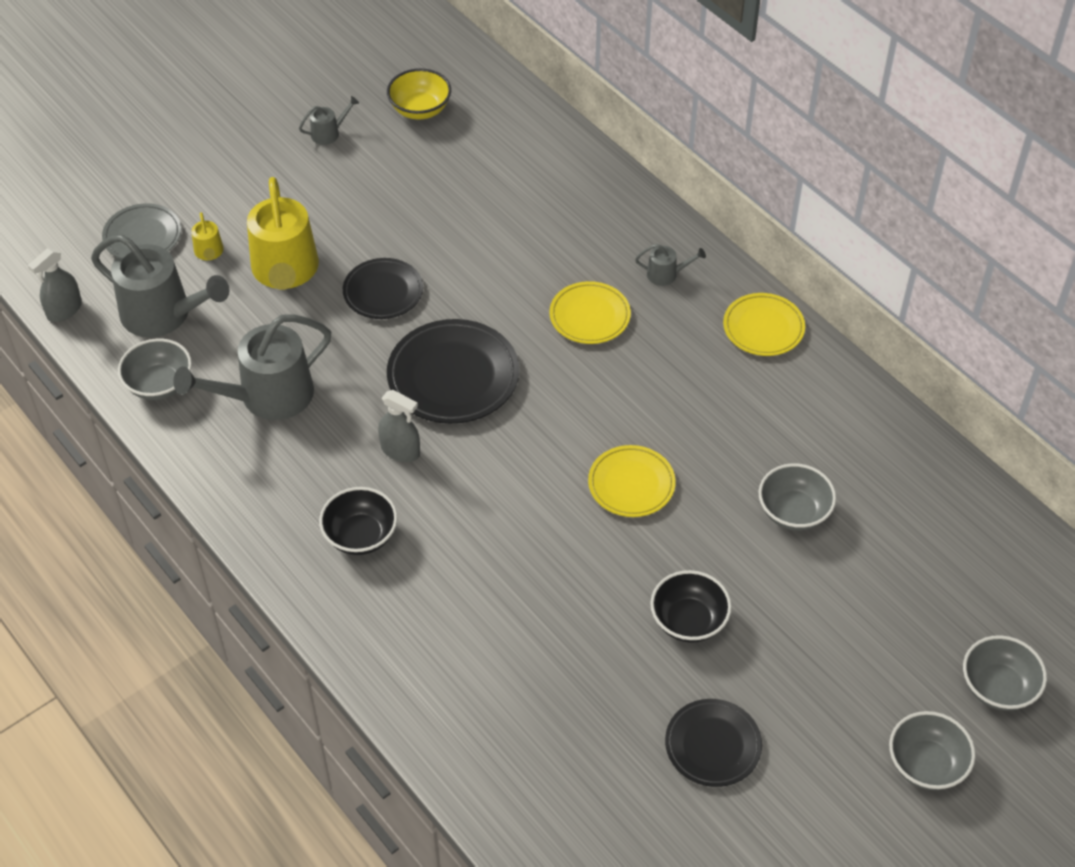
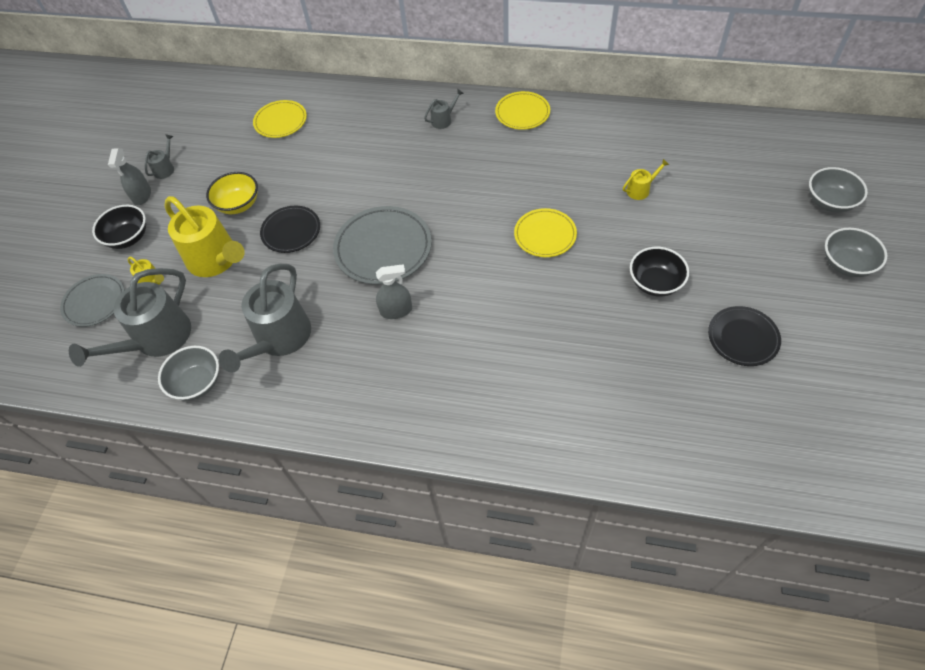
camera: 35 degrees left, 5 degrees up
(64, 310) = (80, 384): grey spray bottle -> grey spray bottle (142, 195)
(163, 314) = (157, 339): grey watering can -> grey watering can turned 135 degrees clockwise
(360, 536) = (425, 377): black bowl -> black bowl (128, 238)
(420, 109) = (211, 123): yellow bowl -> yellow bowl (238, 204)
(453, 376) = (383, 248): black plate -> grey plate
(589, 316) = (426, 166): yellow plate -> yellow plate (281, 121)
(793, 512) = (640, 190): grey bowl -> yellow watering can

